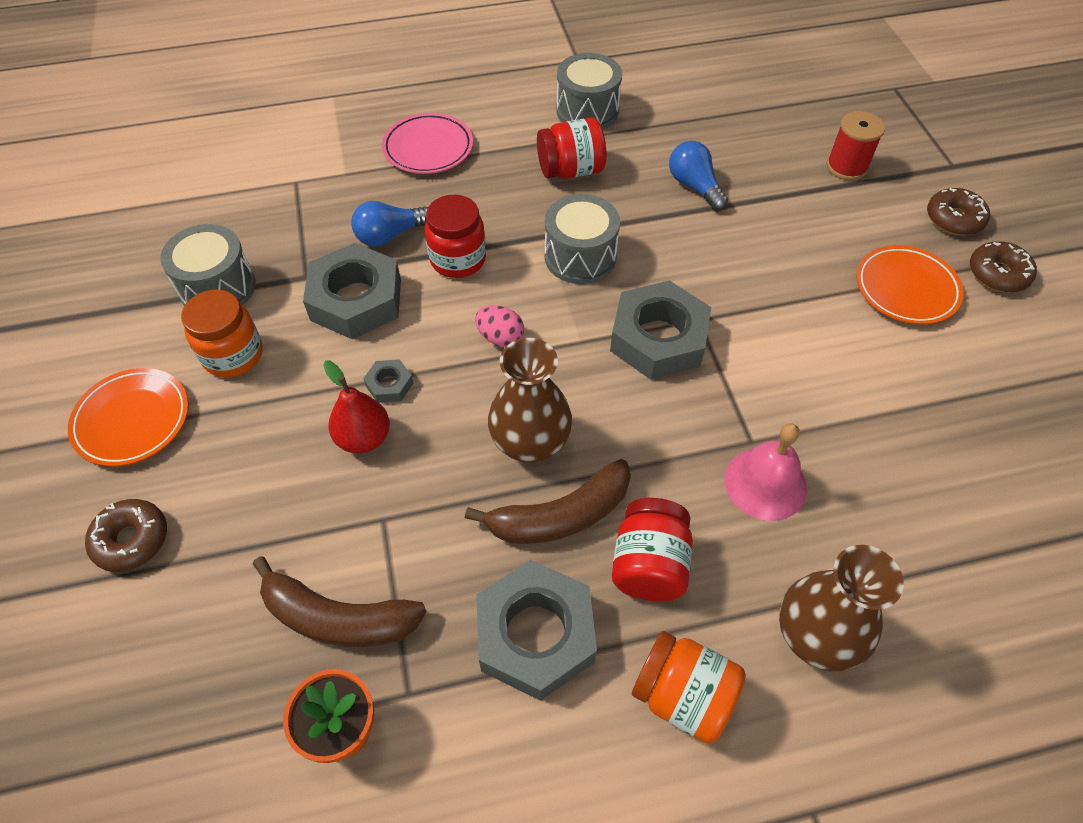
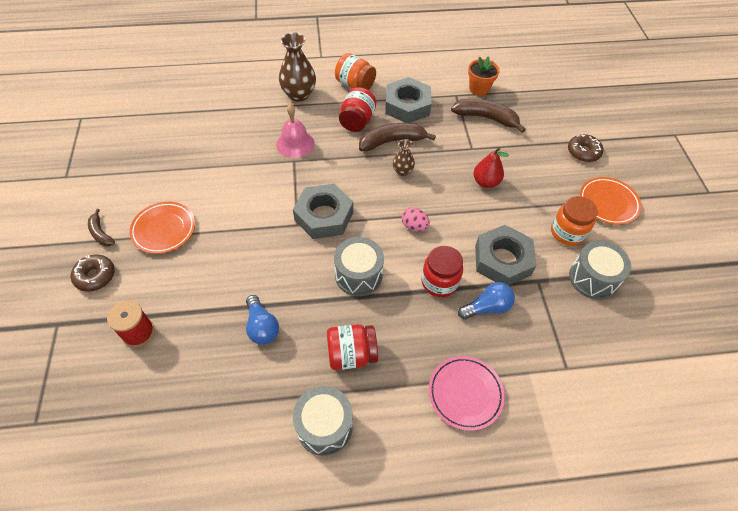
camera: 175 degrees left, 0 degrees up
(389, 384) = (476, 207): grey nut -> none
(530, 443) = (402, 171): brown vase -> brown vase, size x0.55
(998, 274) = (101, 233): brown donut -> brown banana

